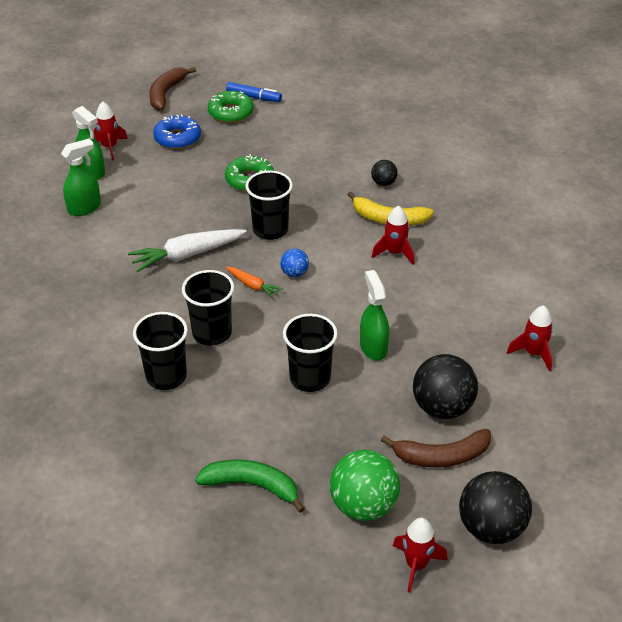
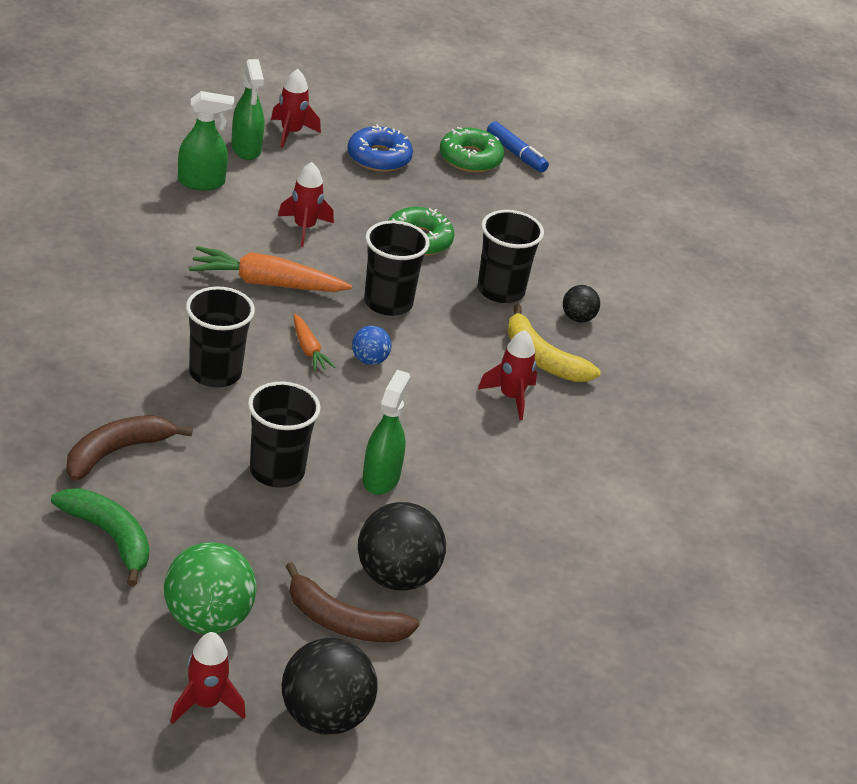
camera: 25 degrees right, 5 degrees down
(166, 93) = (414, 104): brown banana -> brown banana (116, 452)
(166, 376) = (124, 389): black cup -> black cup (501, 290)
(187, 255) = (266, 283): white carrot -> orange carrot
(533, 353) = (566, 582): red rocket -> red rocket (304, 228)

